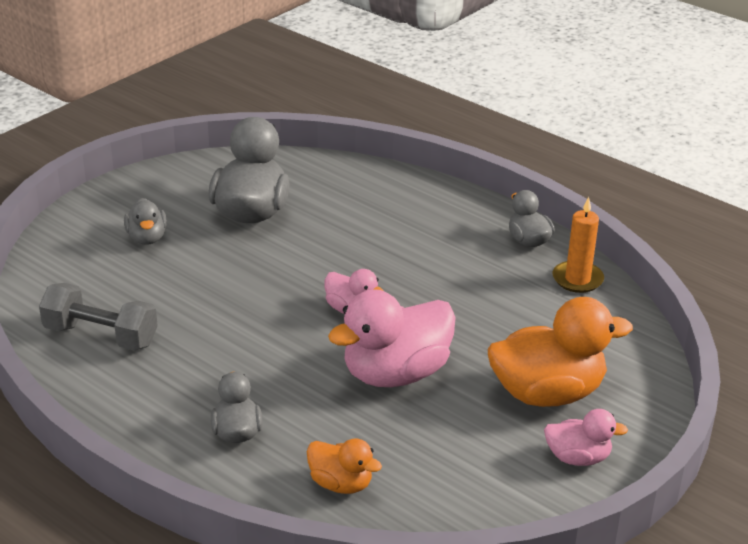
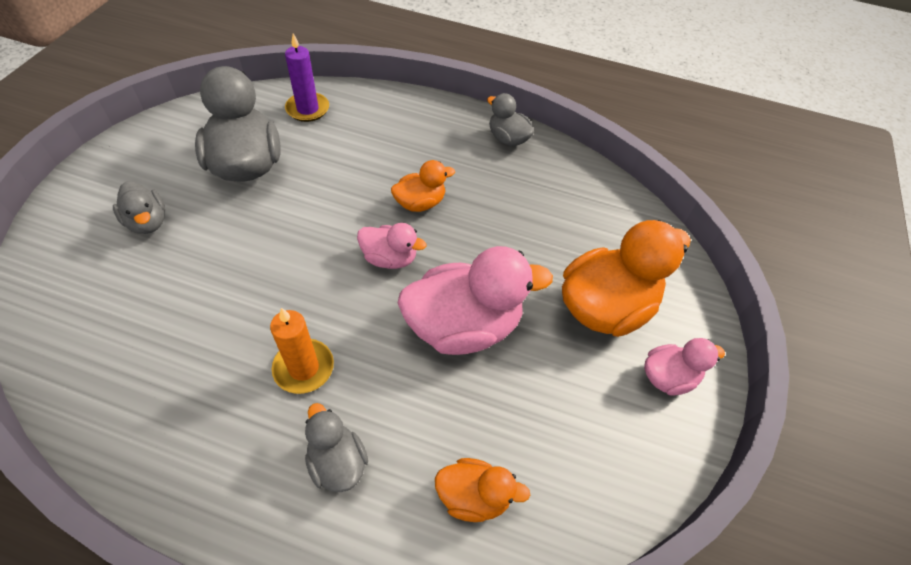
camera: 25 degrees left, 20 degrees up
(101, 336) = (136, 371): grey dumbbell -> none
(330, 178) = (307, 109): none -> purple candle
(395, 373) = (463, 326): pink duck -> pink duck turned 135 degrees counterclockwise
(404, 275) = (420, 203): none -> orange duck
(577, 279) = (566, 170): orange candle -> orange candle (304, 368)

